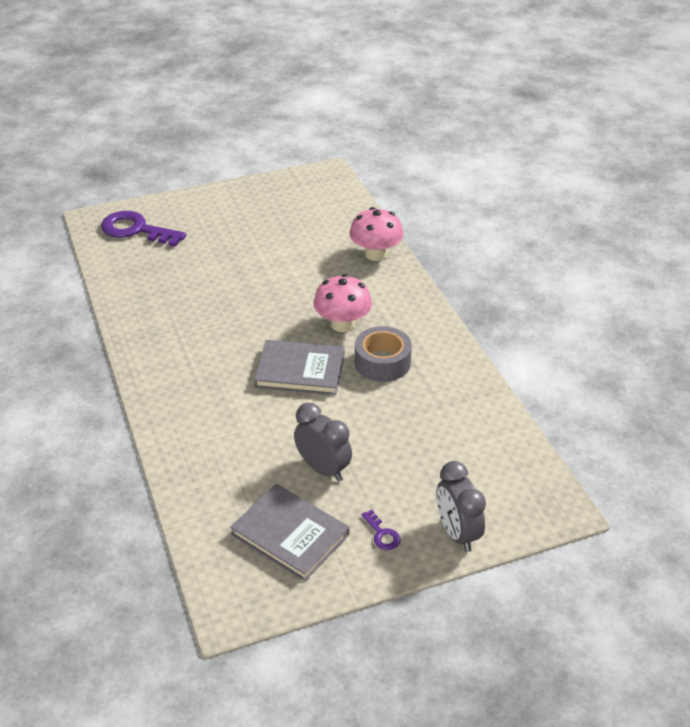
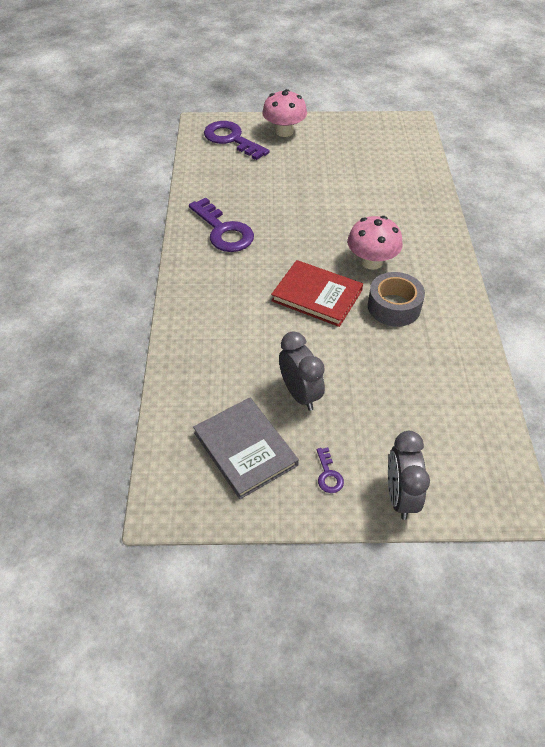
camera: 20 degrees right, 10 degrees up
(171, 329) = (223, 231): none -> purple key
(300, 370) = (317, 295): grey book -> red book
(375, 254) = (427, 204): pink mushroom -> pink mushroom (284, 131)

